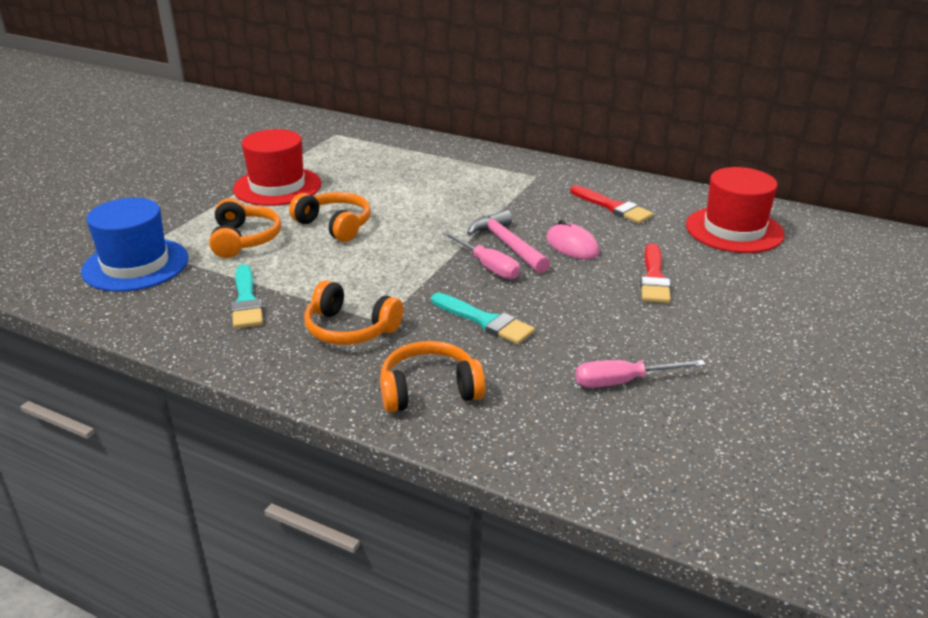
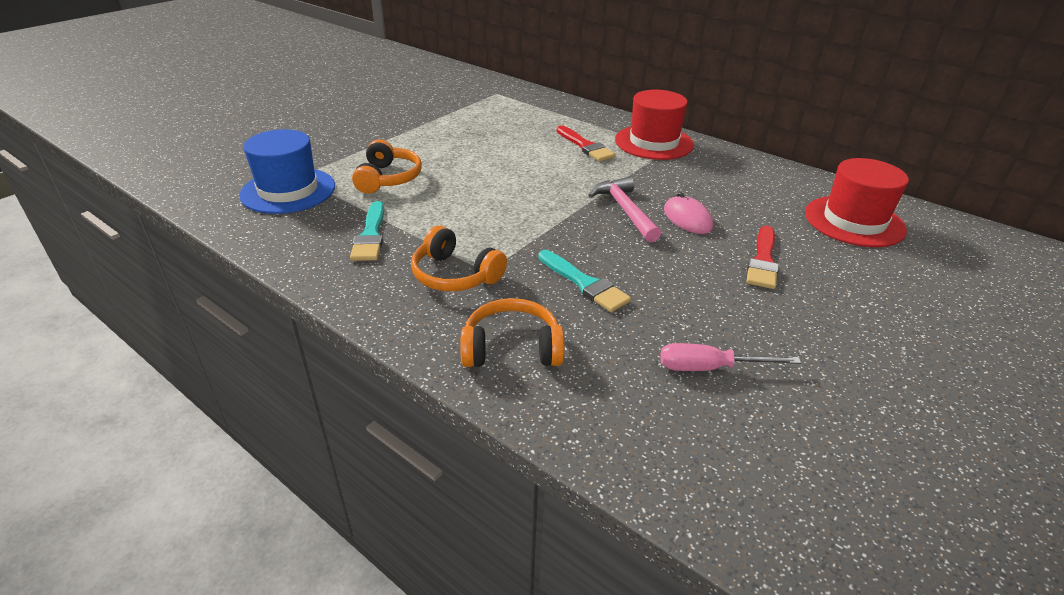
camera: 10 degrees right, 5 degrees up
(277, 186) = (432, 134): red hat -> red hat (654, 142)
(335, 225) = (471, 174): orange headphones -> none
(488, 266) = (601, 229): pink screwdriver -> none
(613, 207) = (735, 185): red brush -> red brush (585, 146)

